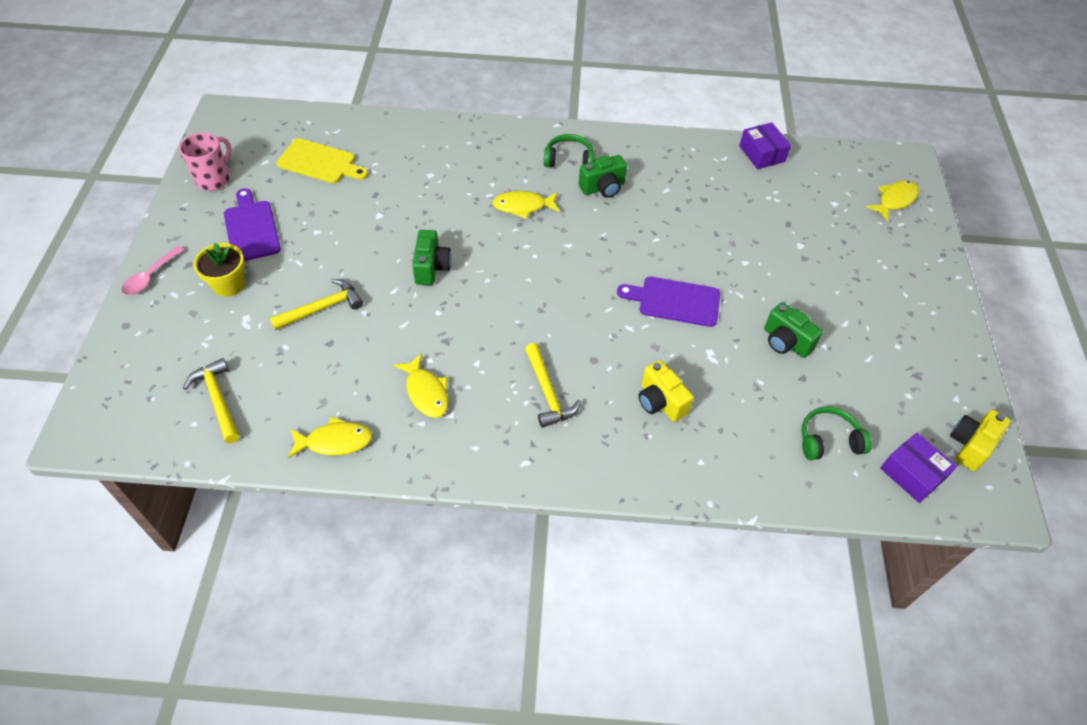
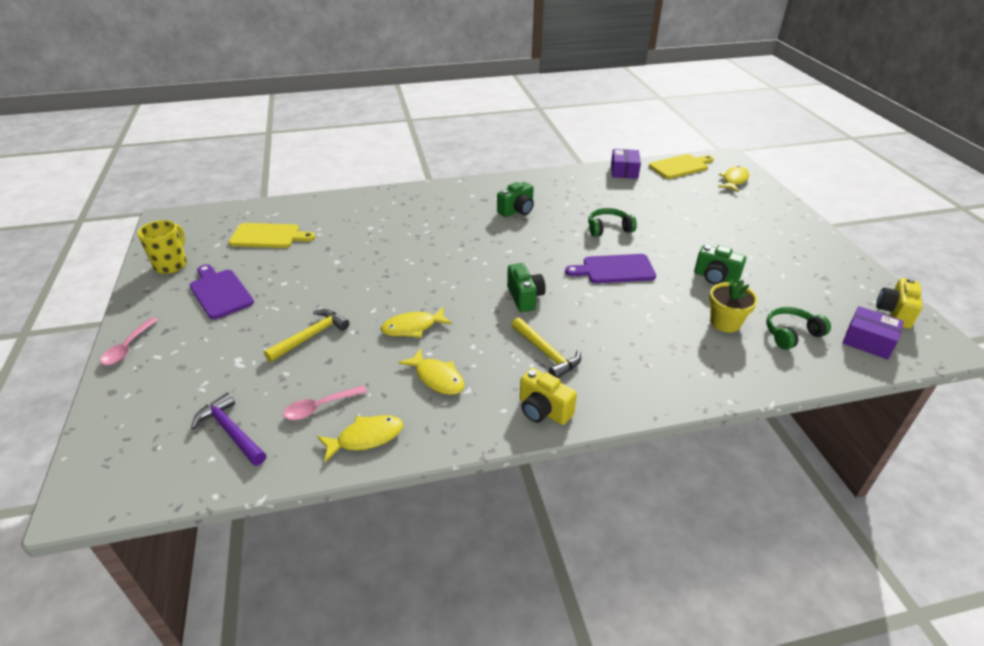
camera: 15 degrees left, 15 degrees down
(214, 179) = (171, 265): pink mug -> yellow mug
(218, 400) = (231, 432): yellow hammer -> purple hammer
(228, 284) = (211, 337): yellow flower pot -> yellow flower pot (725, 322)
(304, 395) = (320, 407): none -> pink spoon
(431, 267) = (400, 287): green camera -> green camera (525, 297)
(523, 206) = (459, 233): yellow fish -> yellow fish (413, 327)
(569, 159) = (480, 198): green headphones -> green headphones (608, 228)
(660, 402) = (644, 338): yellow camera -> yellow camera (543, 410)
(762, 154) = (624, 171): purple box -> purple box turned 45 degrees clockwise
(838, 162) = (680, 166): none -> yellow cutting board

